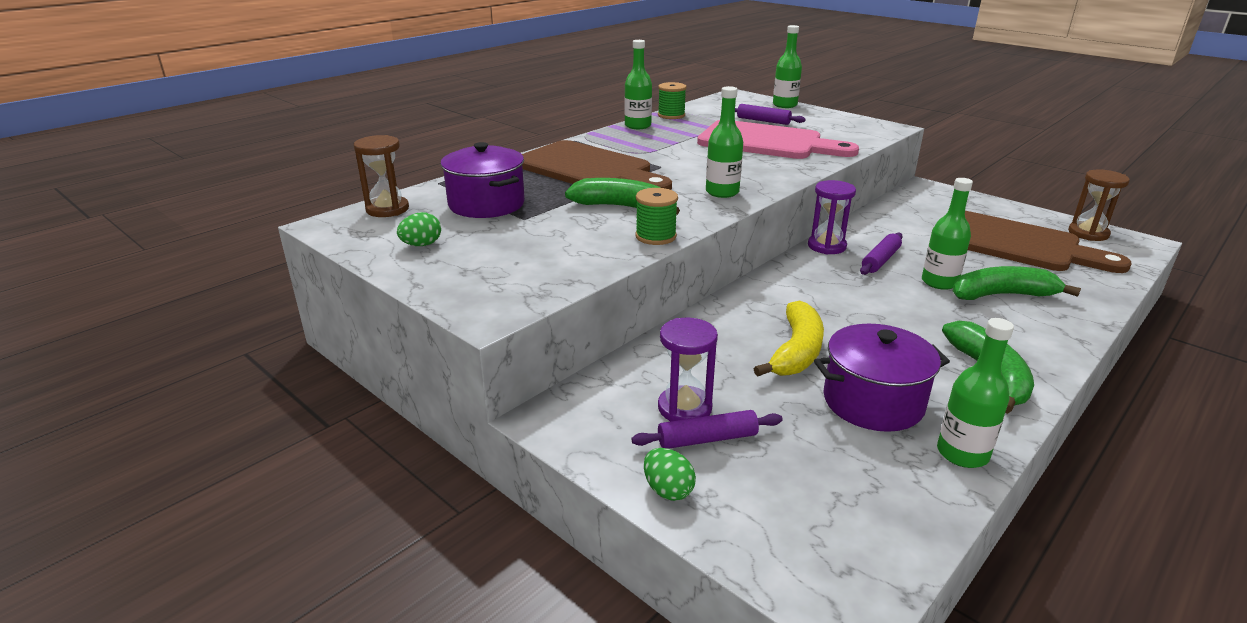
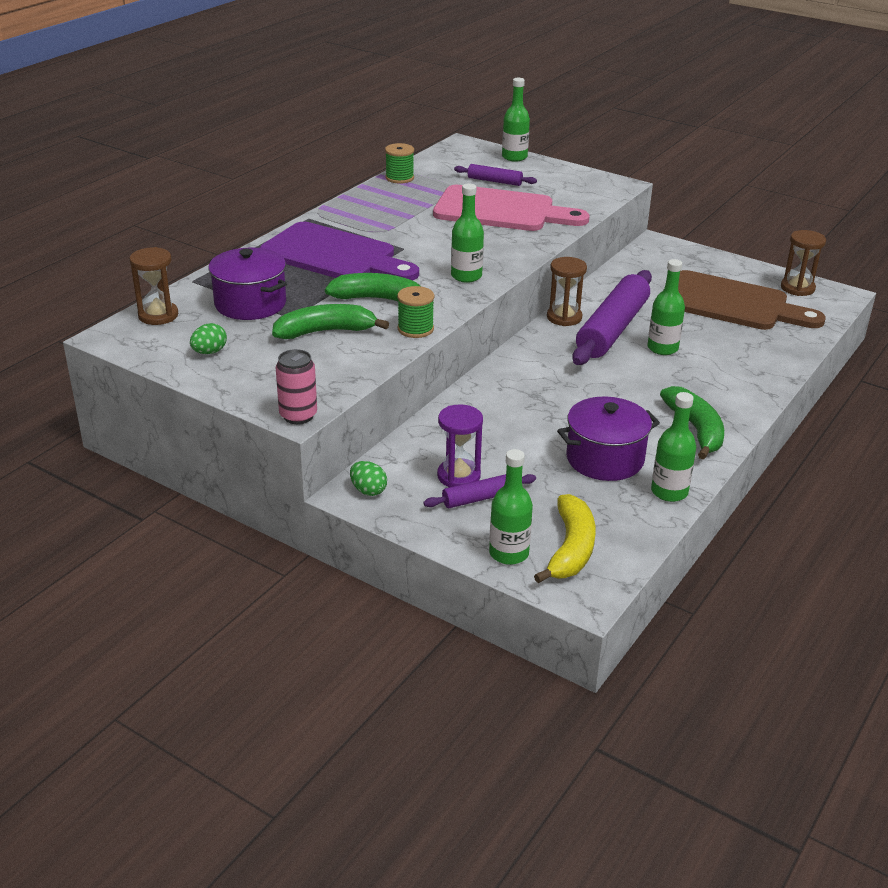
camera: 10 degrees left, 5 degrees up
(490, 317) = (298, 416): none -> pink can
(589, 169) = (334, 255): brown cutting board -> purple cutting board
(638, 126) = (368, 195): green bottle -> green bottle (509, 553)
(668, 490) = (456, 537): green egg -> green egg (368, 490)
(796, 352) = (543, 422): yellow banana -> yellow banana (571, 549)
(826, 246) = (564, 317): purple hourglass -> brown hourglass
(880, 260) = (612, 329): purple rolling pin -> purple rolling pin, size x2.08
(1002, 295) = (714, 357): green banana -> green banana (326, 331)

